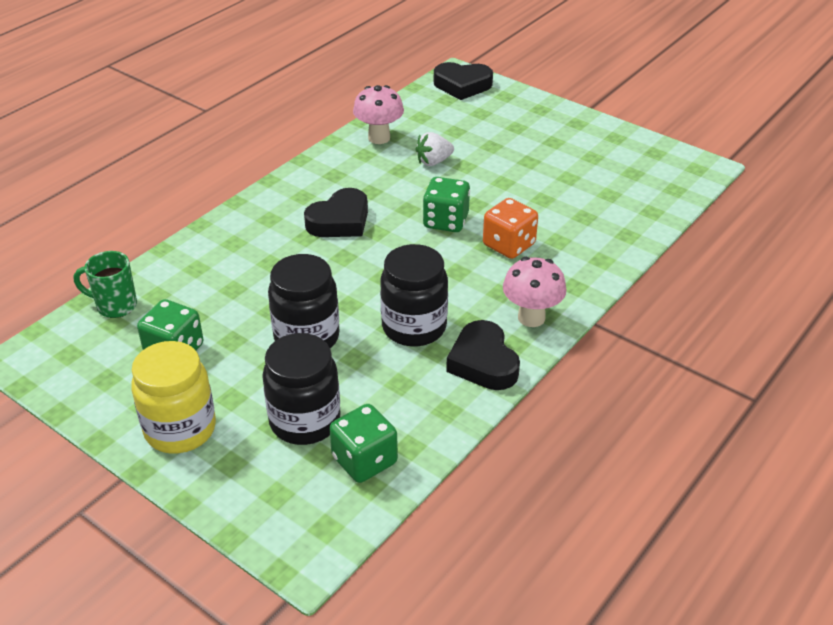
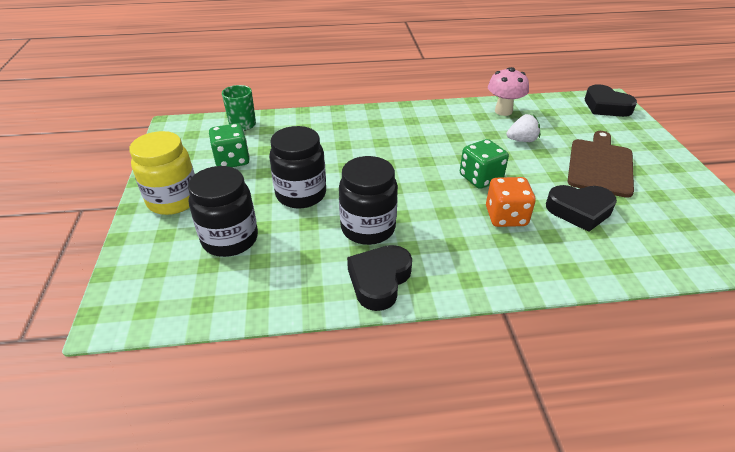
camera: 45 degrees right, 0 degrees up
(340, 221) = (413, 143): black heart -> black heart (579, 211)
(364, 460) = (222, 287): green dice -> none
(433, 162) = (522, 140): white strawberry -> white strawberry turned 150 degrees clockwise
(524, 152) = (600, 165): none -> brown cutting board
(531, 318) = (455, 274): pink mushroom -> none

